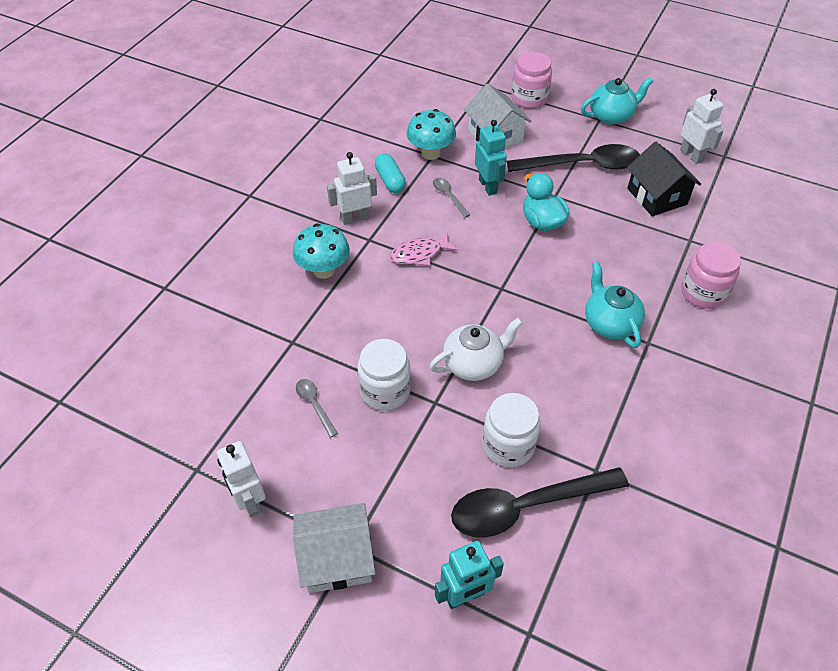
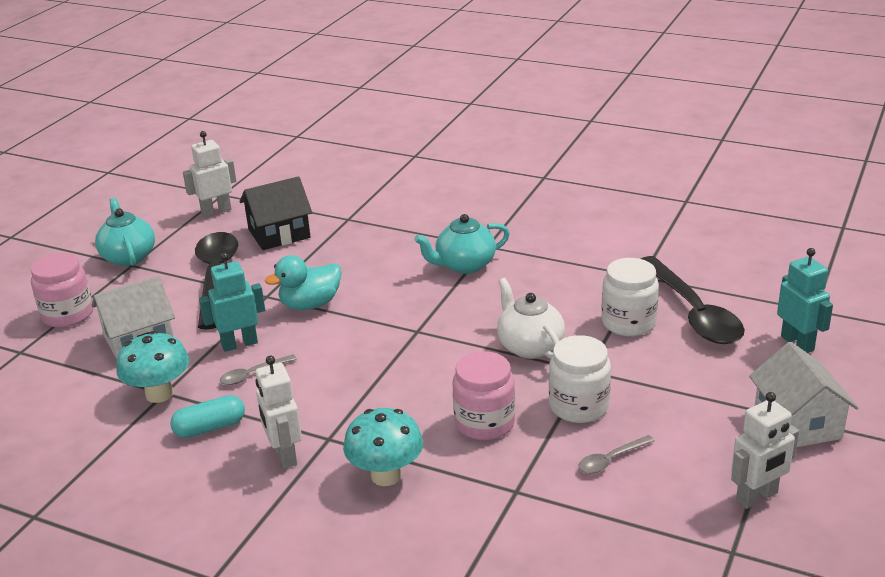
camera: 90 degrees left, 20 degrees down
(419, 254) = (359, 393): pink fish -> none
(703, 293) = (420, 216): pink jar -> pink jar (484, 423)

